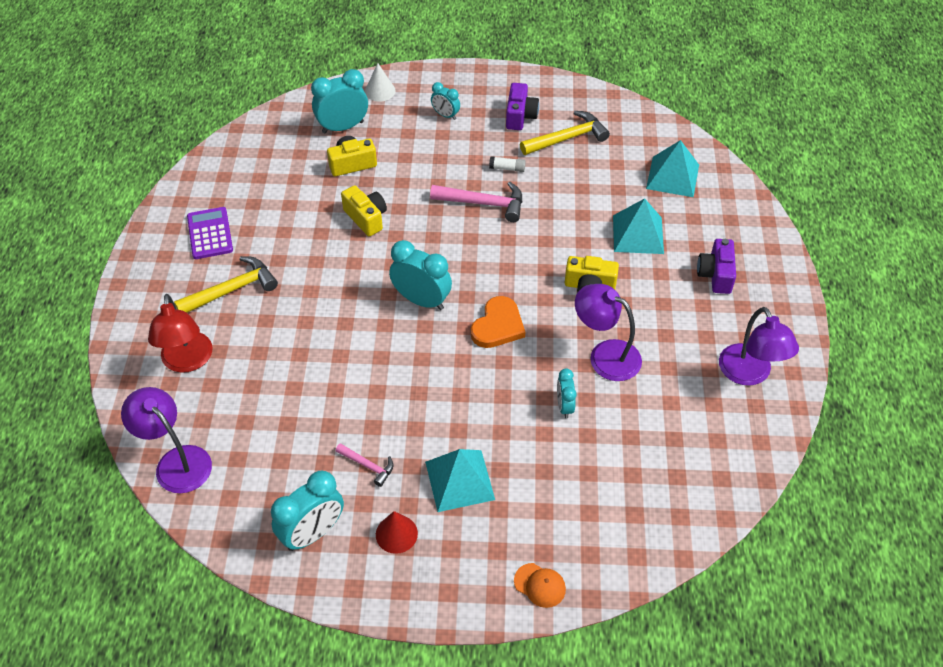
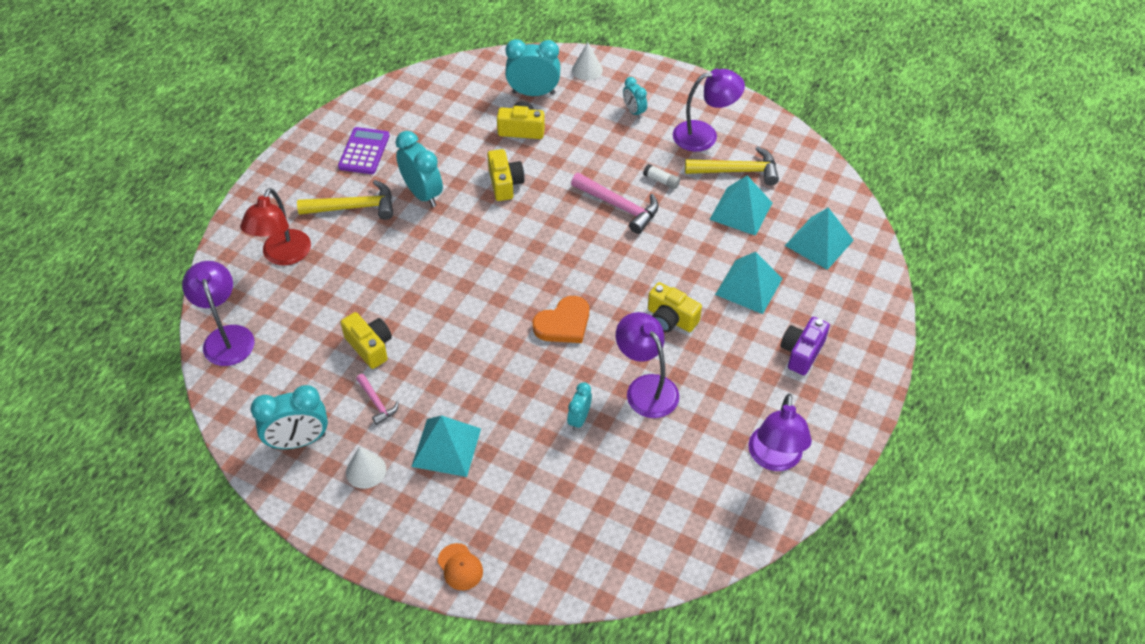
camera: 25 degrees right, 0 degrees up
(328, 415) = (370, 346): none -> yellow camera
(396, 534) = (366, 470): red cone -> white cone
(421, 300) = (509, 275): turquoise clock -> turquoise clock (422, 194)
(520, 116) = (704, 135): purple camera -> purple lamp
(591, 171) = (741, 211): none -> turquoise pyramid

